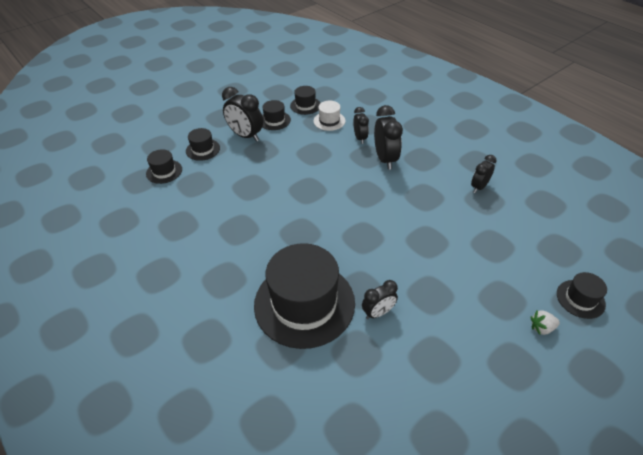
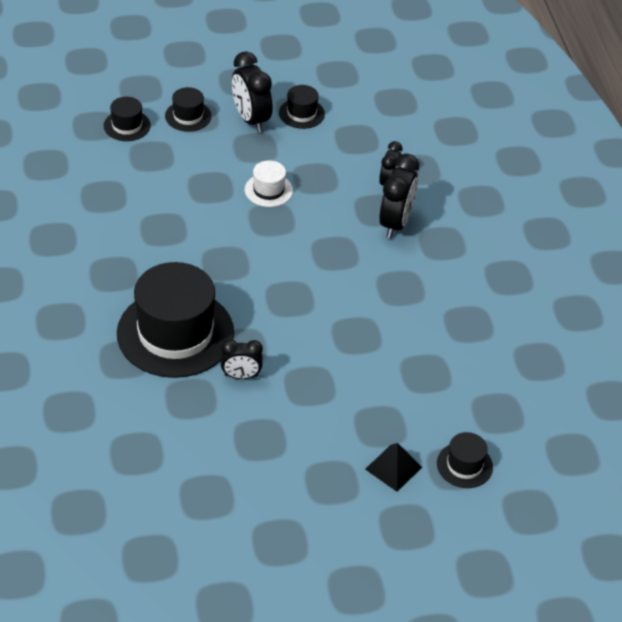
camera: 25 degrees right, 0 degrees up
(305, 105) = (357, 108): black hat -> none
(329, 121) = (370, 143): white hat -> white hat (268, 190)
(479, 187) = (477, 306): black clock -> none
(541, 328) = (393, 468): white strawberry -> black pyramid

